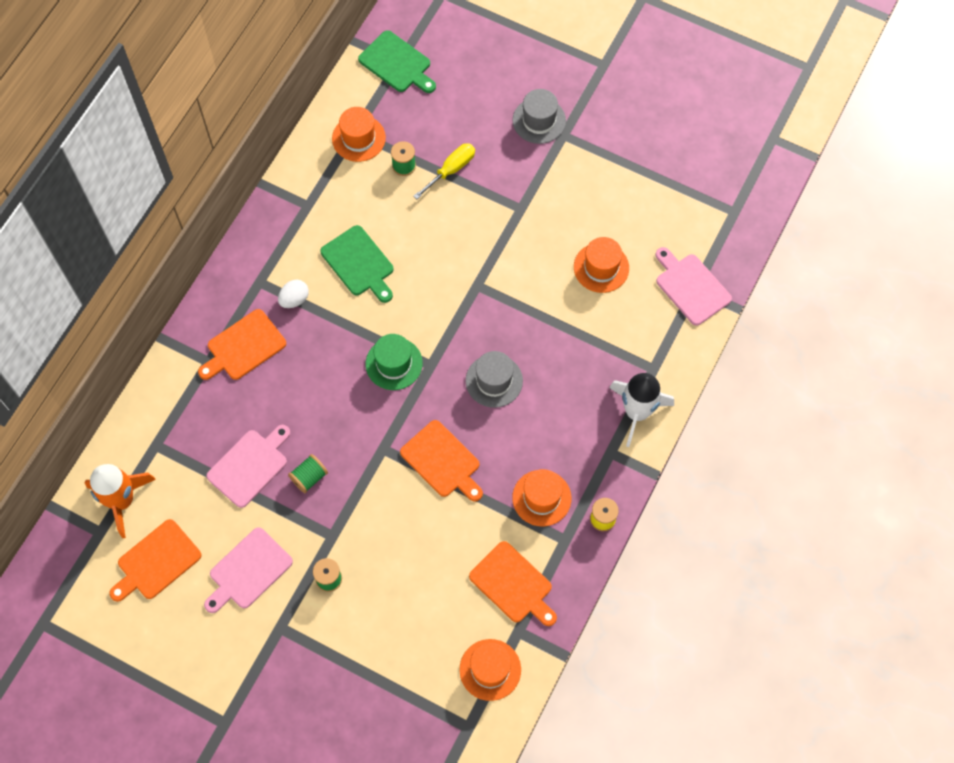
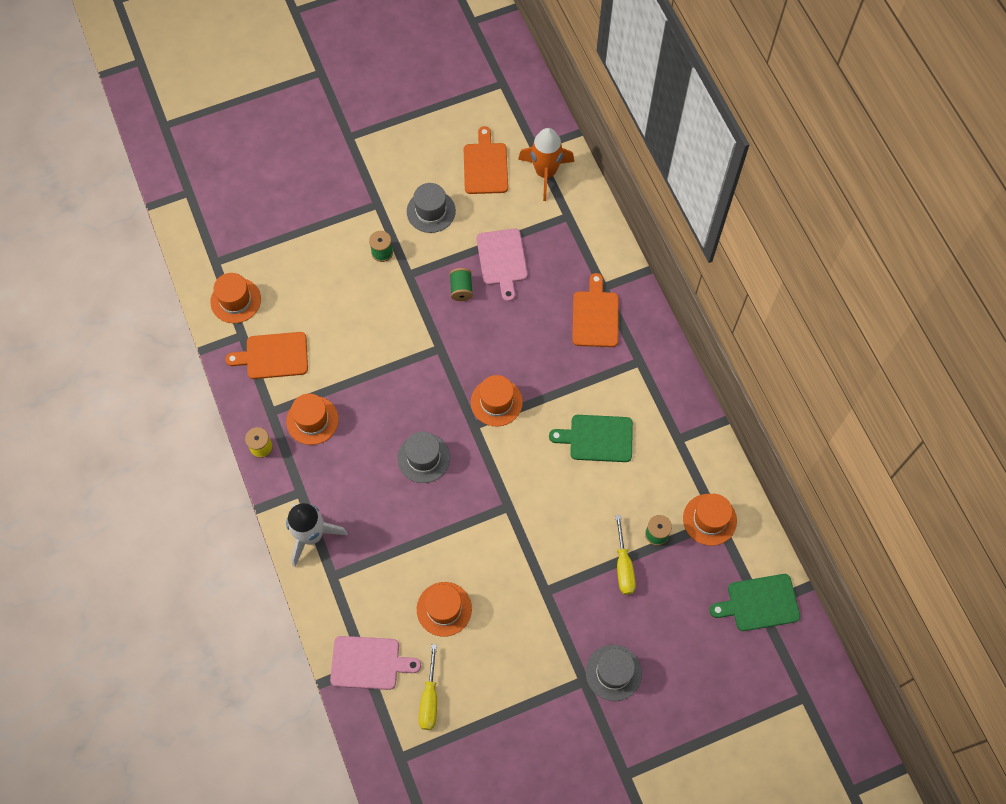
camera: 130 degrees right, 0 degrees up
(248, 571) = (431, 211): pink cutting board -> grey hat
(294, 299) = (605, 374): white egg -> none
(394, 363) = (496, 402): green hat -> orange hat
(442, 461) = (396, 378): orange cutting board -> none
(675, 225) = (429, 699): none -> yellow screwdriver

